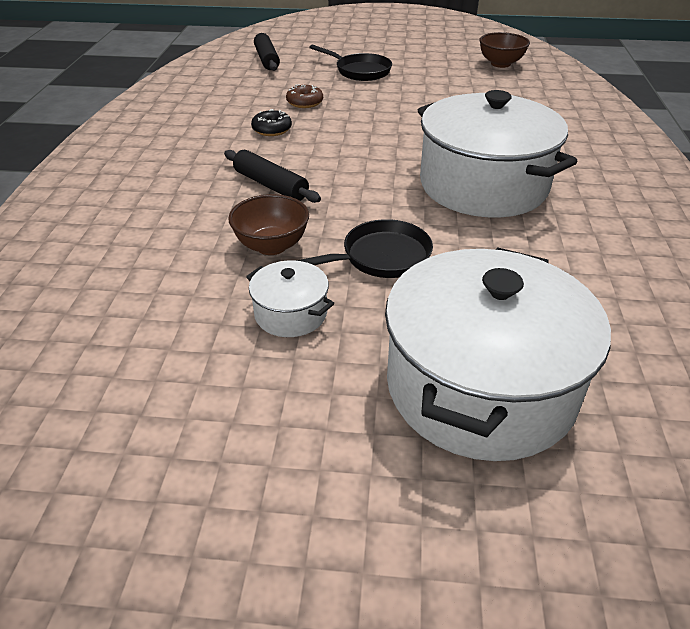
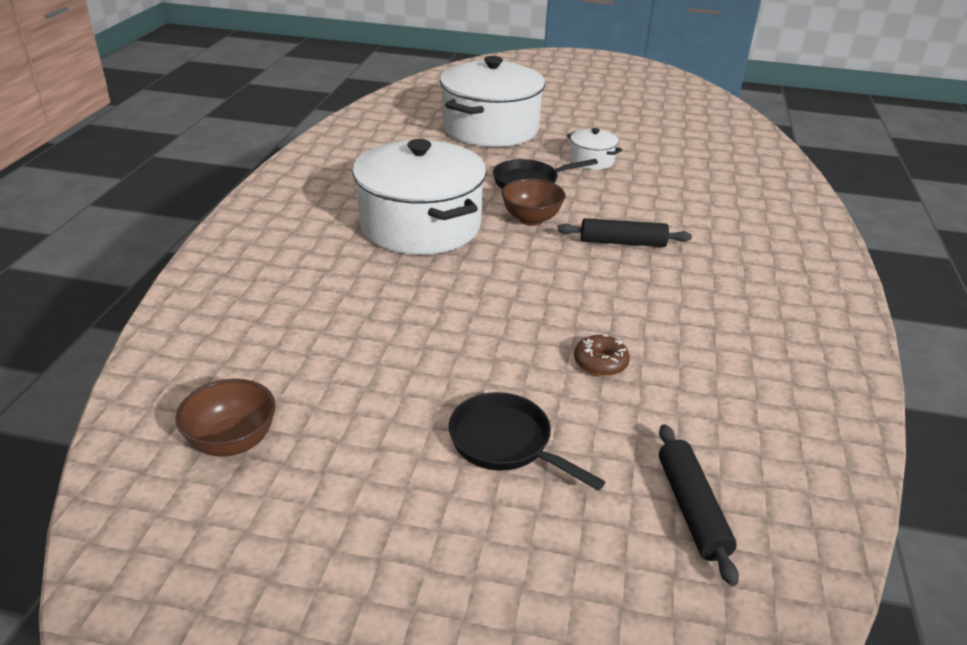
camera: 175 degrees left, 5 degrees down
(271, 185) = (622, 242): black rolling pin -> black rolling pin turned 45 degrees counterclockwise
(271, 246) = (611, 195): brown bowl -> brown bowl (531, 219)
(272, 129) = (637, 314): black donut -> none

